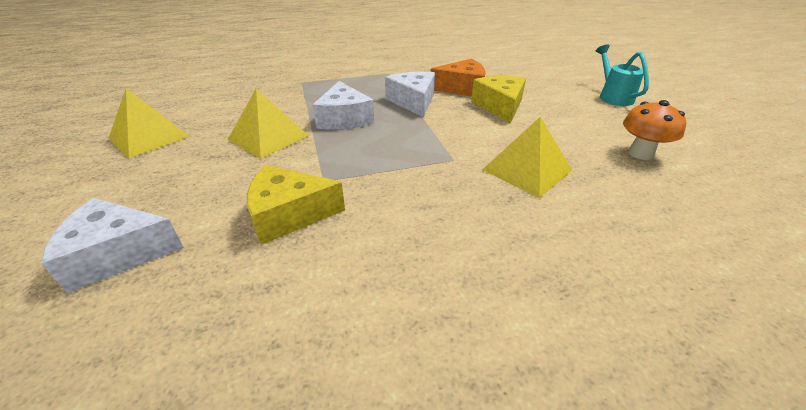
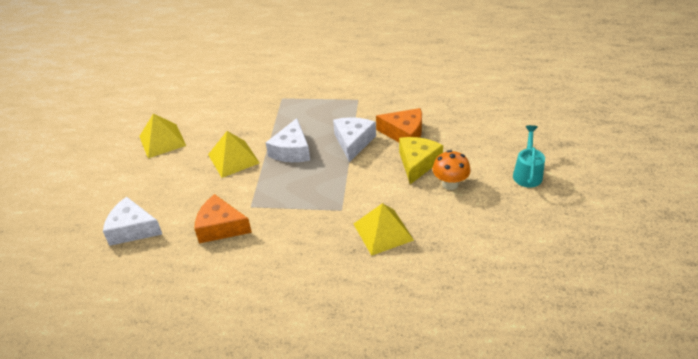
camera: 25 degrees right, 5 degrees up
(289, 214) = (220, 227): yellow cheese -> orange cheese
(640, 154) = (479, 239): orange mushroom -> orange mushroom (450, 184)

